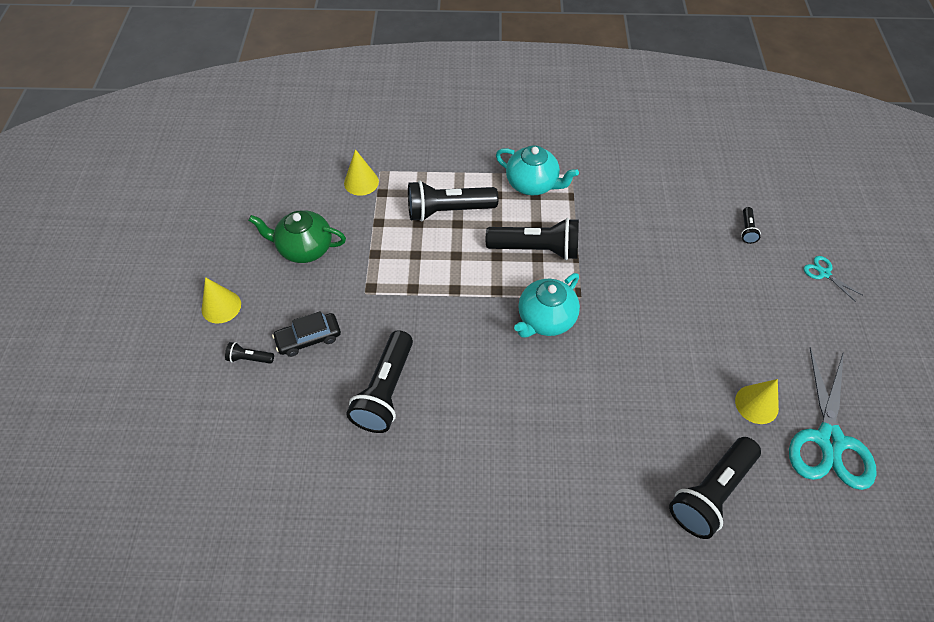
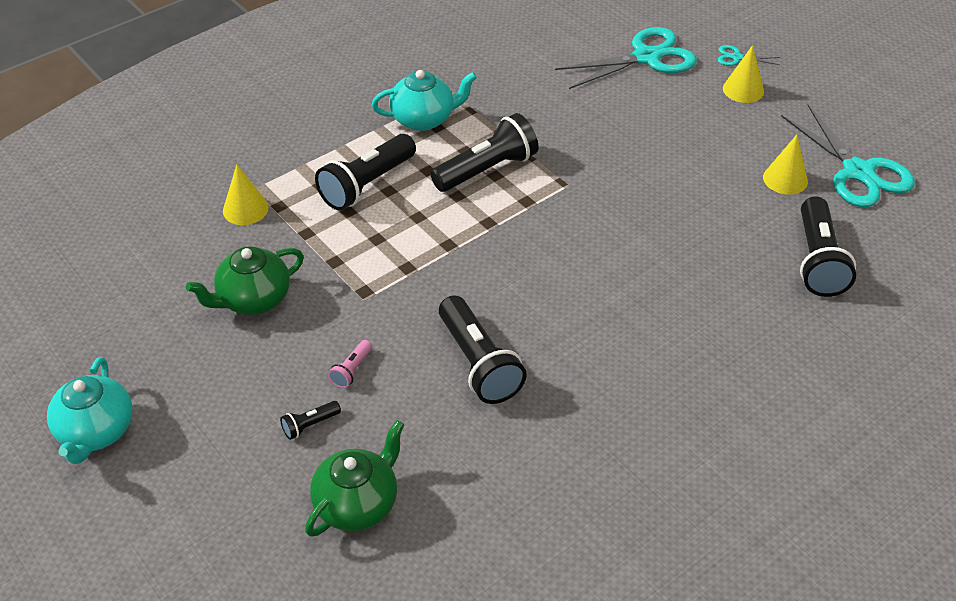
camera: 40 degrees left, 10 degrees down
(221, 306) = (222, 403): yellow cone -> yellow cone (743, 90)
(221, 434) = (357, 504): none -> green teapot
(308, 338) = (351, 370): black car -> pink flashlight
(545, 319) = (557, 219): turquoise teapot -> turquoise teapot (96, 432)
(747, 230) = (647, 57): black flashlight -> turquoise scissors

